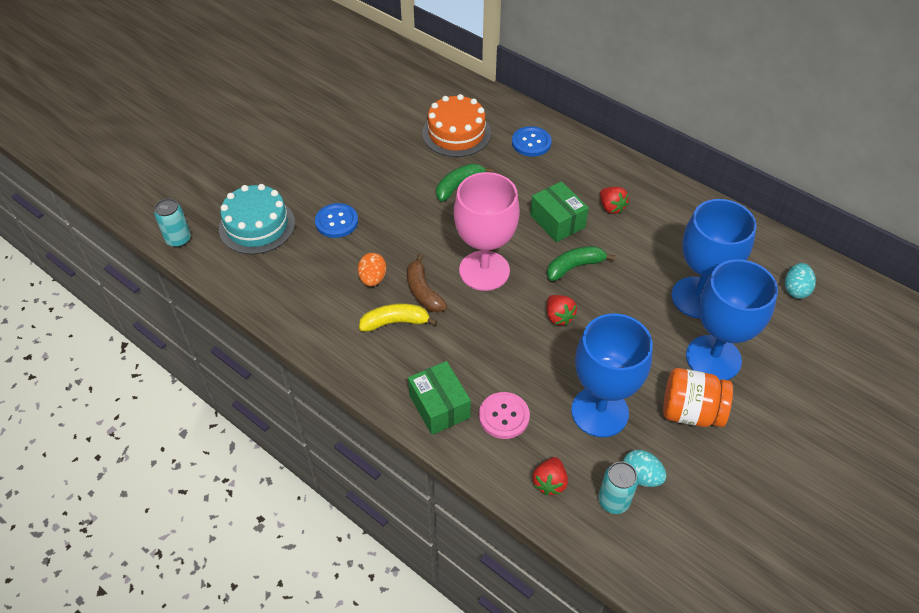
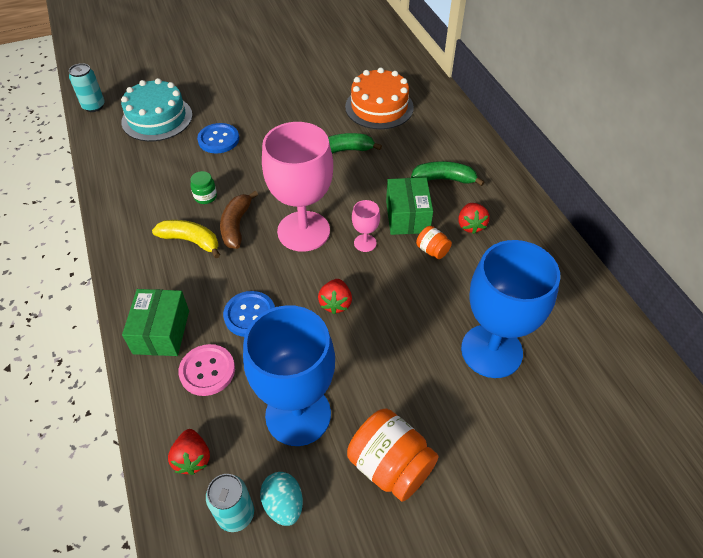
camera: 30 degrees right, 0 degrees up
(373, 279) = (205, 197): orange egg -> green jar
(531, 142) = (440, 139): blue button -> blue button (250, 315)
(542, 258) = (365, 243): none -> pink goblet
(549, 482) = (192, 458): red strawberry -> red strawberry turned 60 degrees counterclockwise
(574, 267) = (389, 264): green banana -> green banana (444, 179)
(598, 241) = (432, 250): none -> orange jar
(713, 358) = (459, 422): blue goblet -> none
(795, 290) = (612, 395): turquoise egg -> none

